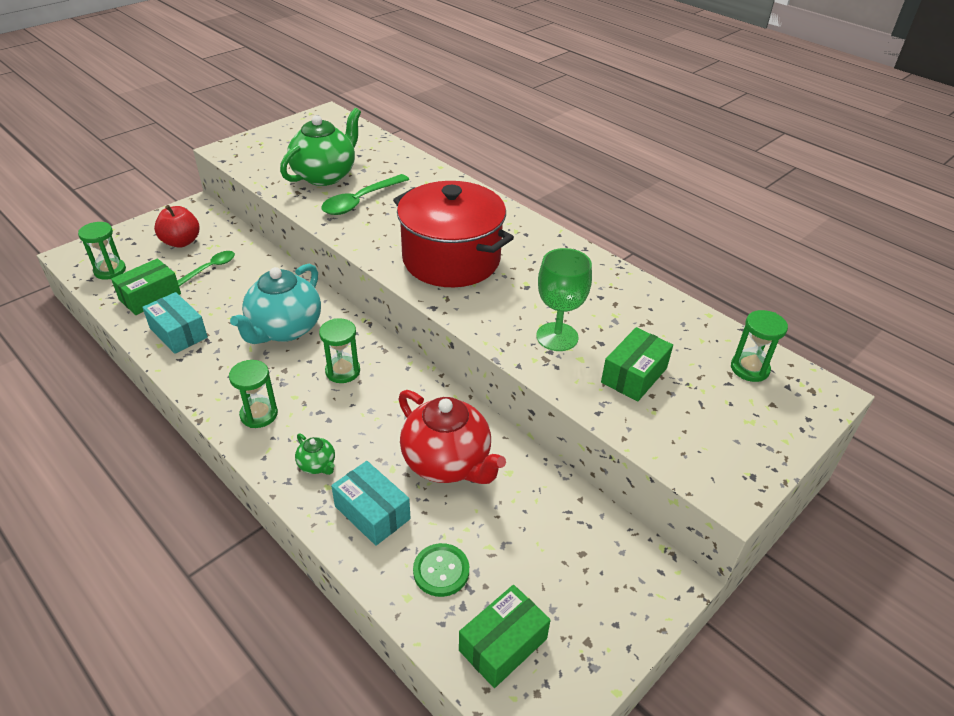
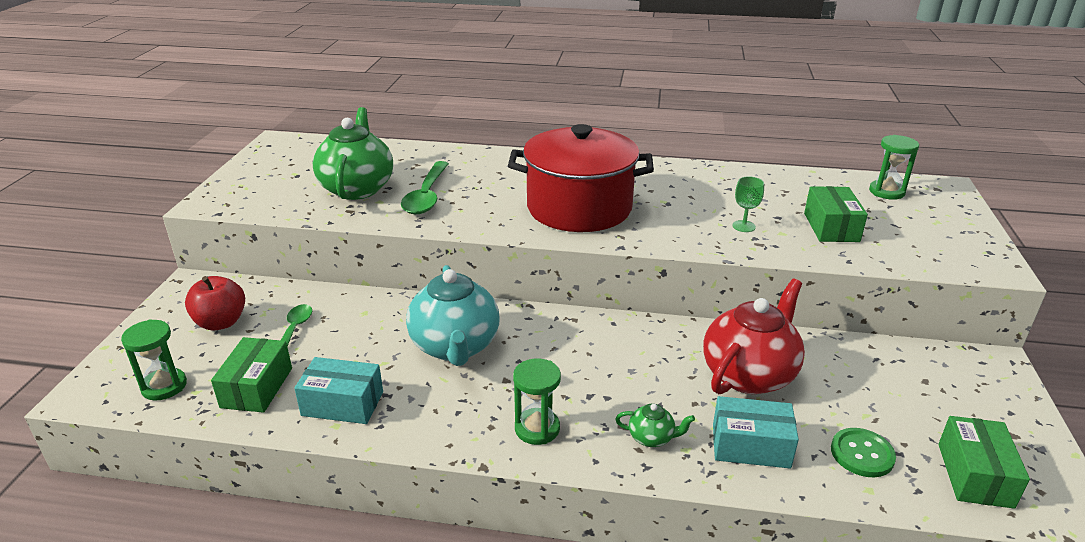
camera: 35 degrees left, 10 degrees down
(343, 371) = (562, 353): green hourglass -> none
(447, 462) = (749, 374): red teapot -> red teapot turned 60 degrees counterclockwise
(557, 337) = (743, 226): green goblet -> green goblet, size x0.54

